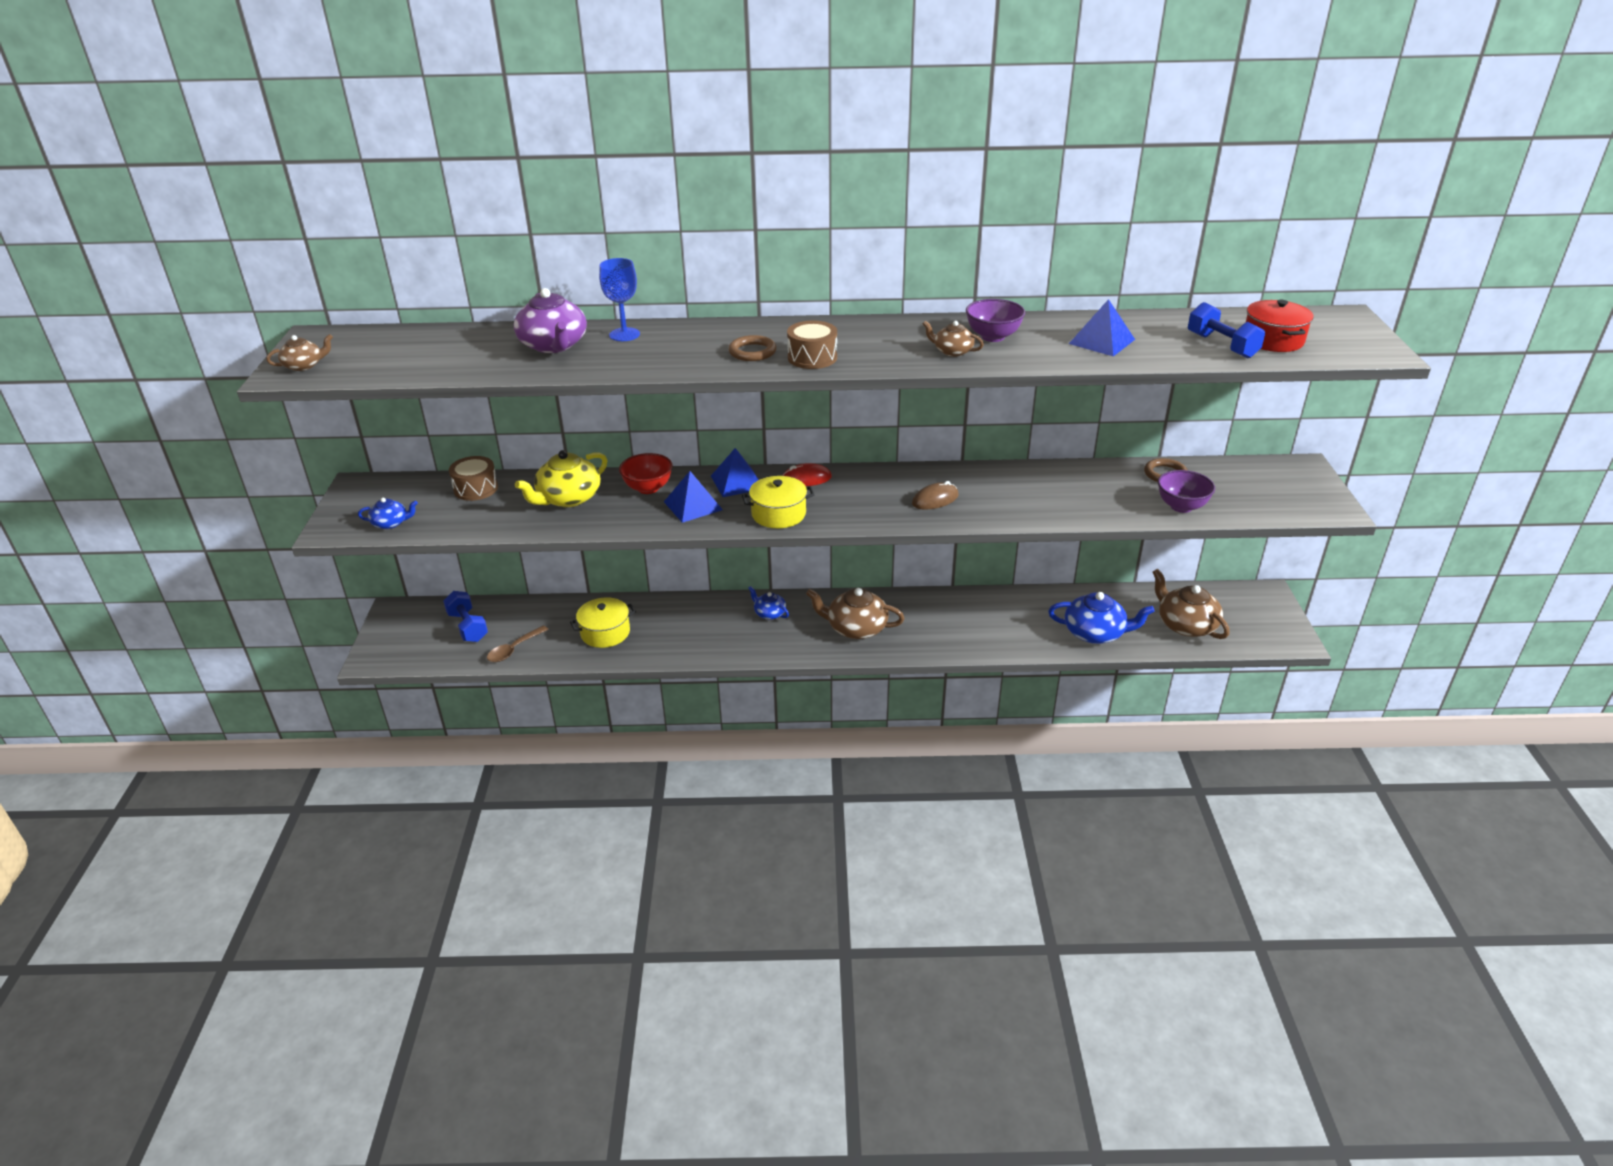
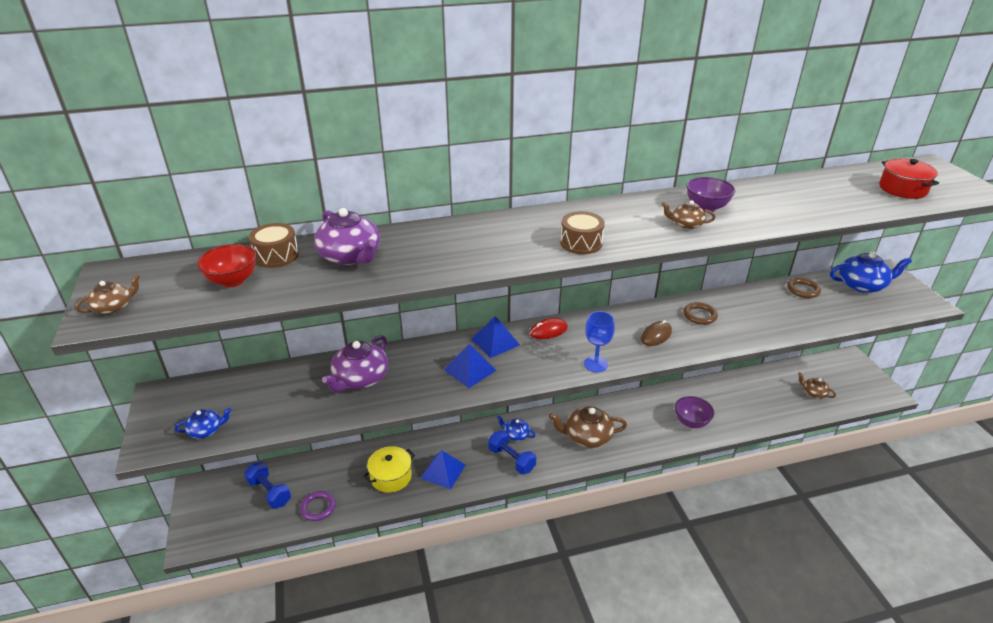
camera: 15 degrees left, 0 degrees up
(476, 489) = (273, 381): brown drum -> brown drum (276, 255)
(514, 649) = (318, 507): brown spoon -> purple ring
(568, 498) = (360, 378): yellow teapot -> purple teapot
(624, 334) = (408, 238): blue goblet -> blue goblet (595, 364)
(648, 488) = (424, 358): red bowl -> red bowl (233, 281)
(752, 352) = (528, 243): brown ring -> brown ring (699, 315)
(778, 514) = (543, 367): yellow pot -> none
(1095, 633) = (758, 410): blue teapot -> blue teapot (862, 285)
(1102, 341) = (788, 203): blue pyramid -> blue pyramid (443, 471)
(1181, 506) = (831, 316): purple bowl -> purple bowl (691, 422)
(1186, 625) = (814, 393): brown teapot -> brown teapot, size x0.55
(1222, 346) = (873, 197): blue dumbbell -> blue dumbbell (511, 459)

